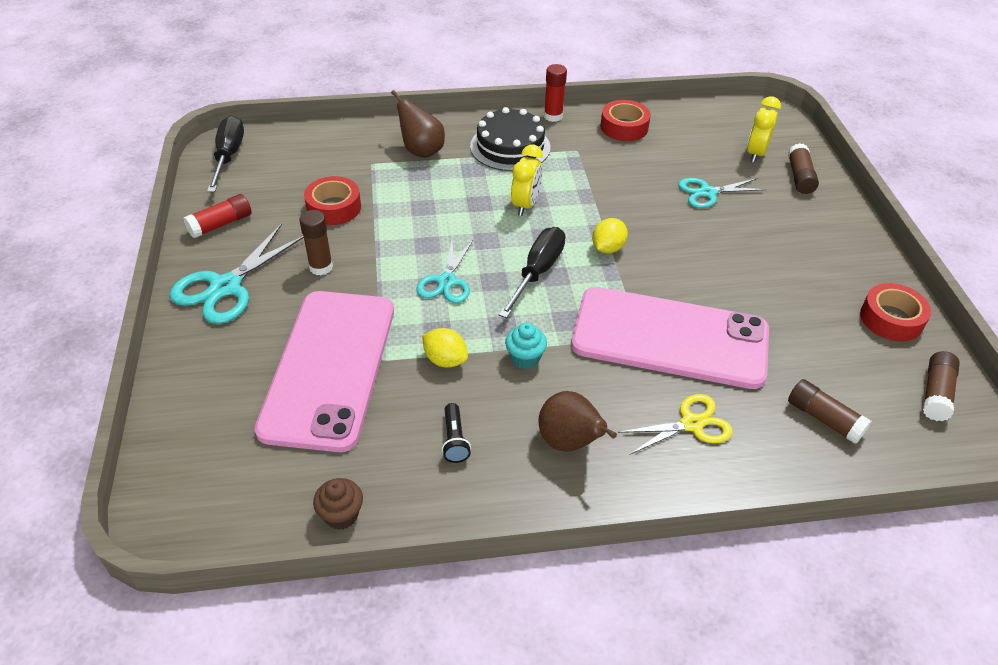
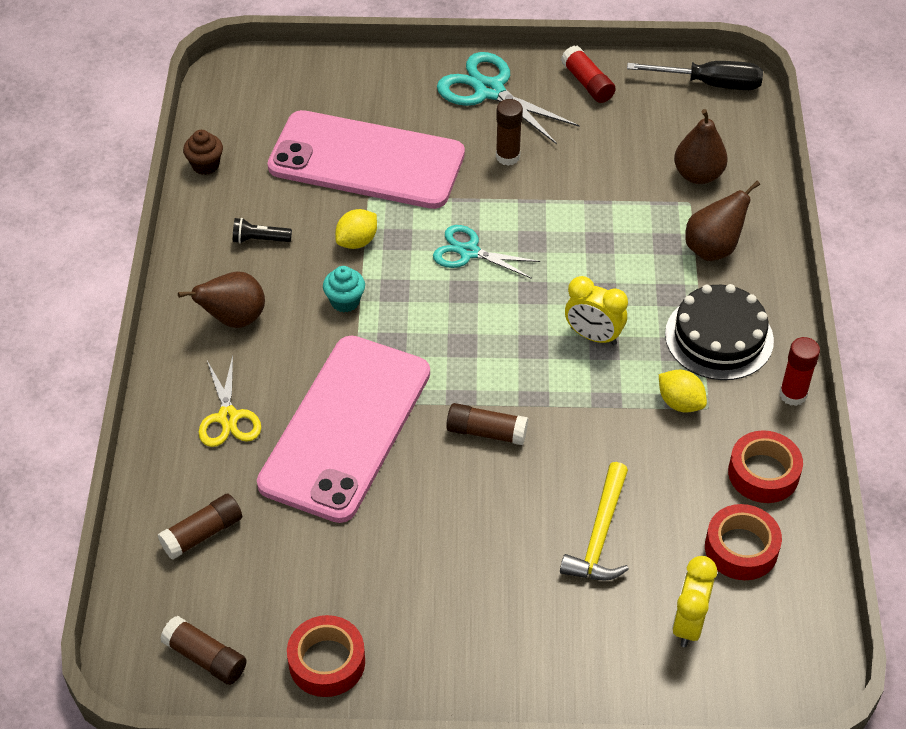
camera: 100 degrees right, 5 degrees up
(334, 207) = (606, 168): red tape -> red tape (741, 548)
(340, 160) = (698, 175): none -> brown pear
(537, 272) = (471, 330): black screwdriver -> none
(607, 248) = (502, 402): yellow lemon -> yellow lemon (680, 403)
(707, 193) = (600, 535): turquoise scissors -> yellow hammer
(755, 153) = (689, 624): yellow clock -> yellow clock turned 105 degrees counterclockwise
(799, 177) = (626, 663): brown glue stick -> brown glue stick (486, 432)

